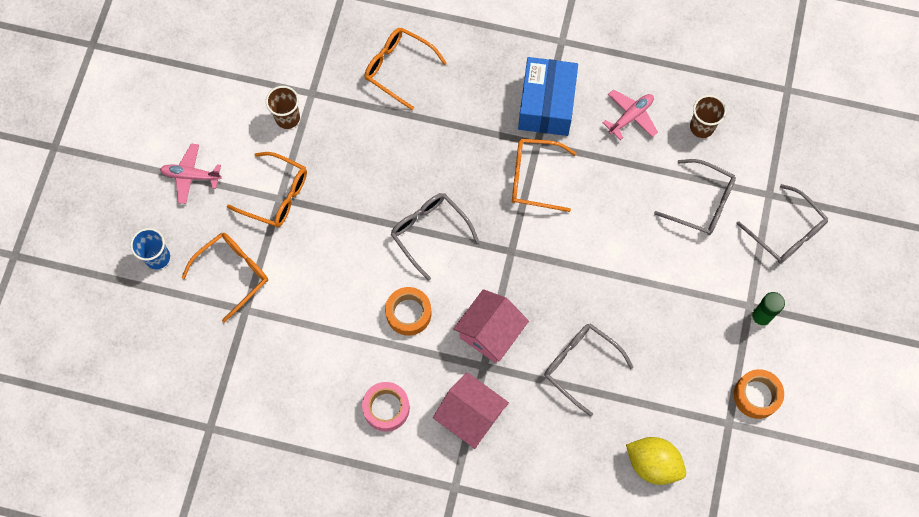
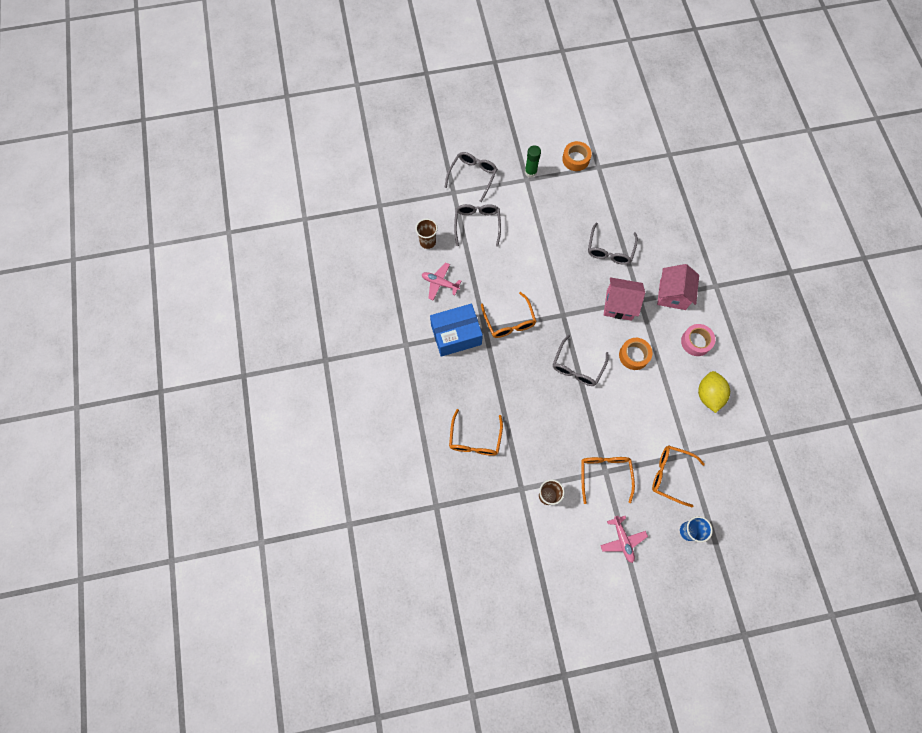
camera: 115 degrees left, 0 degrees up
(653, 464) = (642, 194): yellow lemon -> yellow lemon (708, 395)

